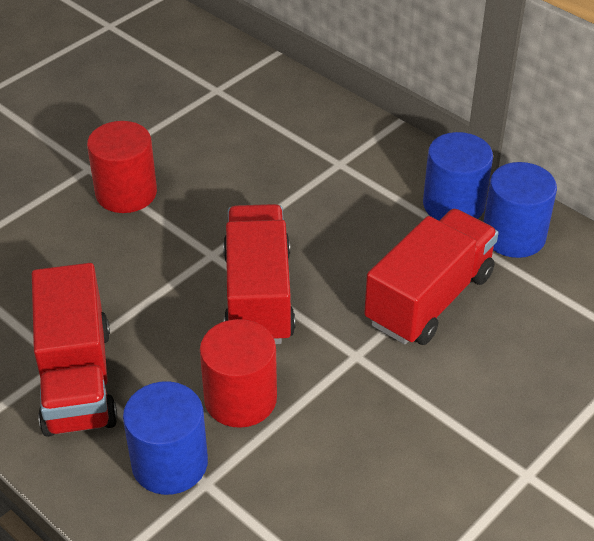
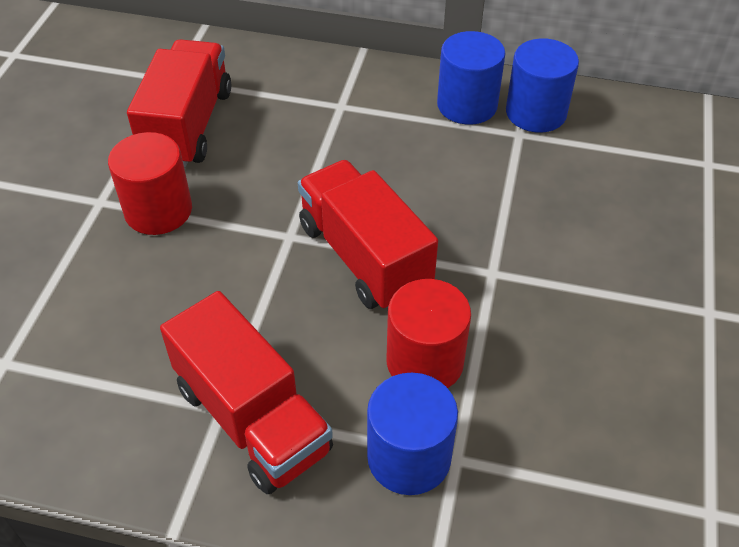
camera: 30 degrees left, 5 degrees up
(429, 299) = (513, 195): red truck -> red truck (188, 126)

